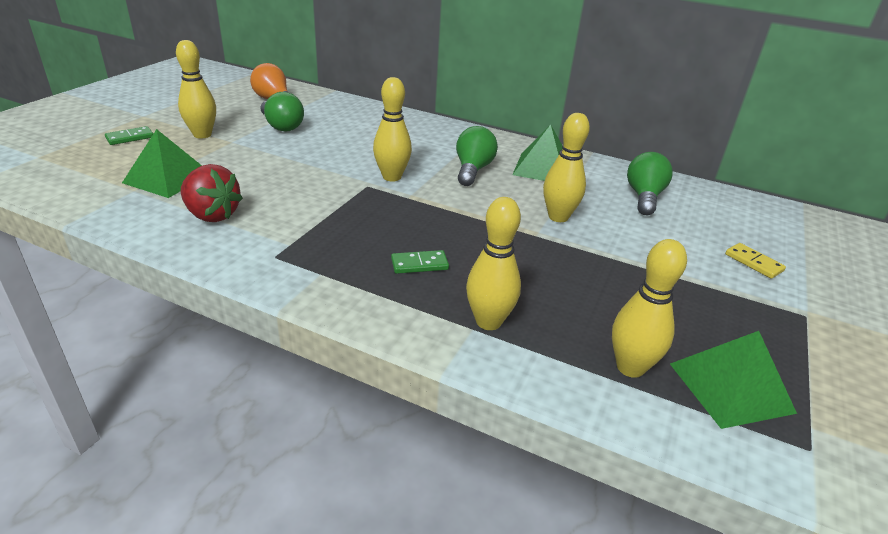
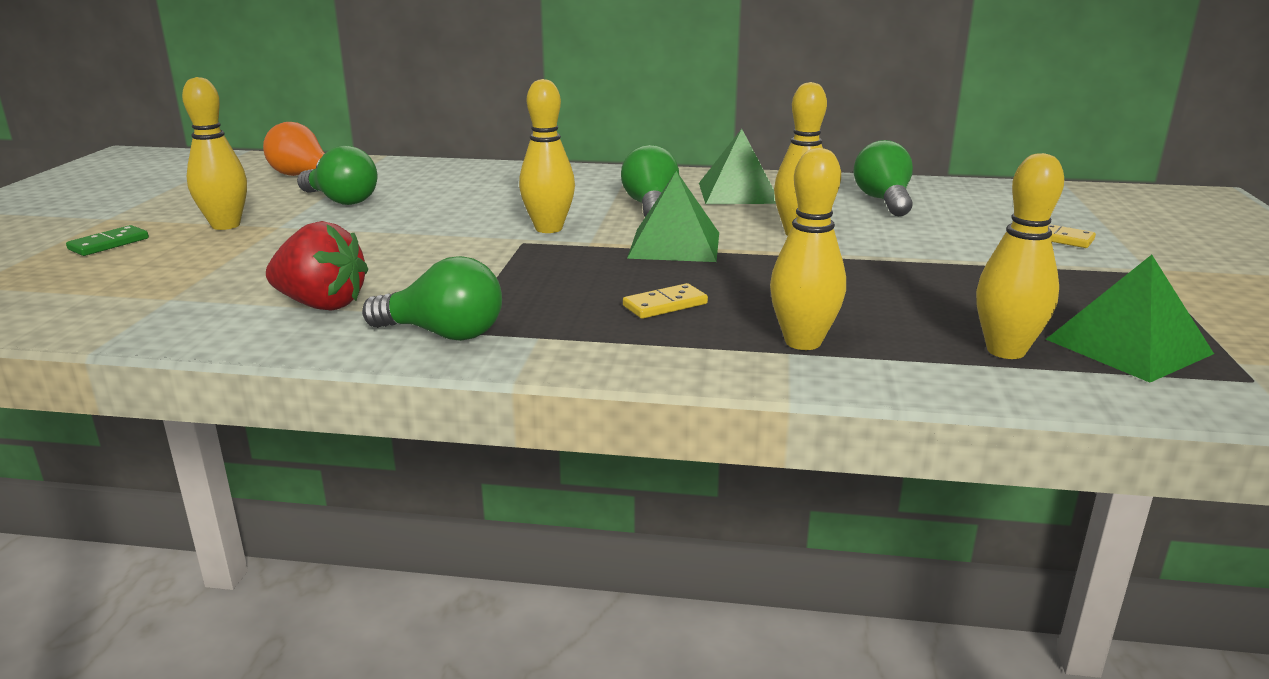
camera: 15 degrees left, 10 degrees down
(167, 178) = (214, 277): green pyramid -> green pyramid (675, 245)
(265, 257) = (443, 334): none -> green light bulb
(419, 264) = (665, 305): green domino -> yellow domino

